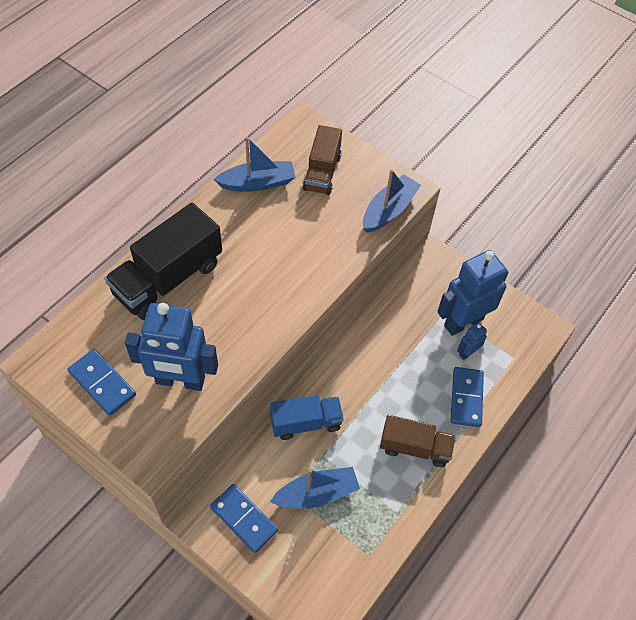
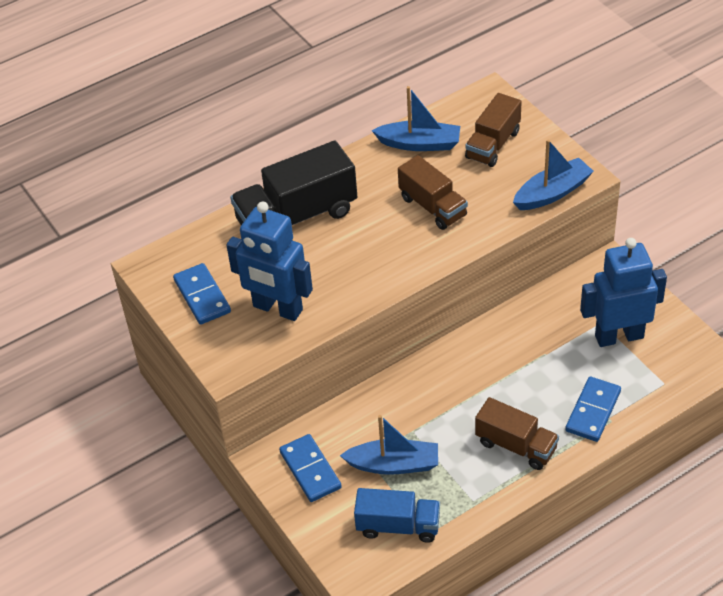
camera: 25 degrees right, 10 degrees down
(290, 244) = (432, 207): none -> brown truck
(306, 423) = (406, 397): blue truck -> blue truck (398, 526)
(467, 352) = (612, 367): blue robot -> none

